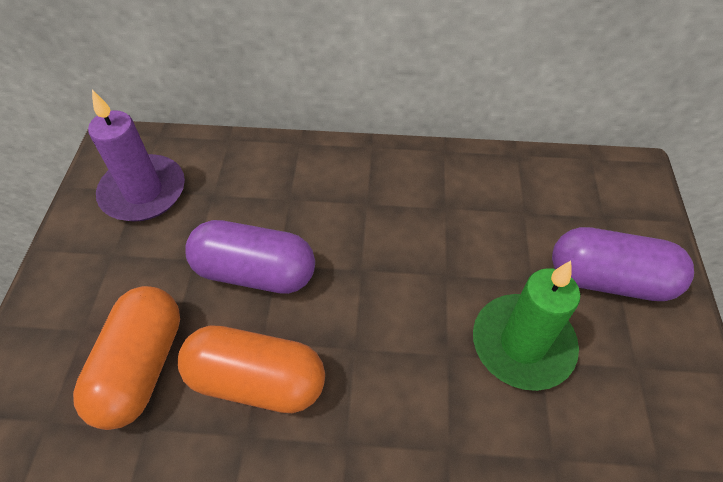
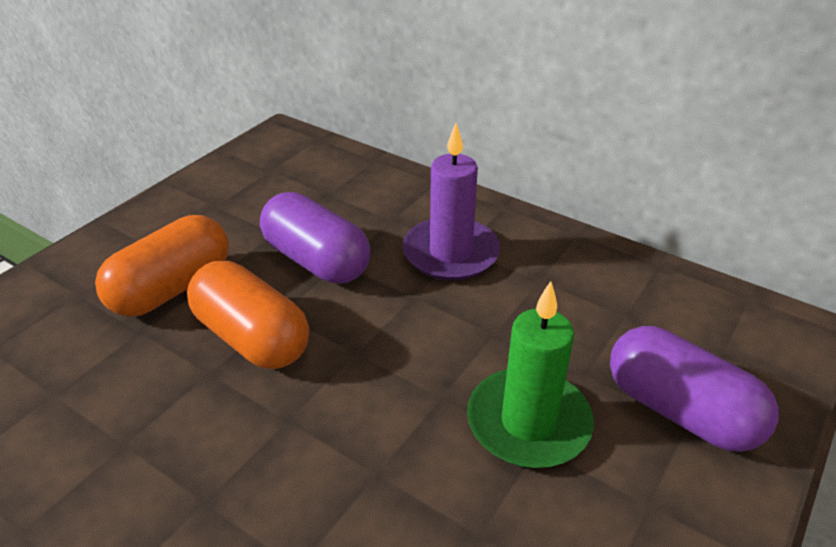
camera: 30 degrees right, 15 degrees down
(143, 192) = (274, 172): purple candle -> purple candle (451, 253)

